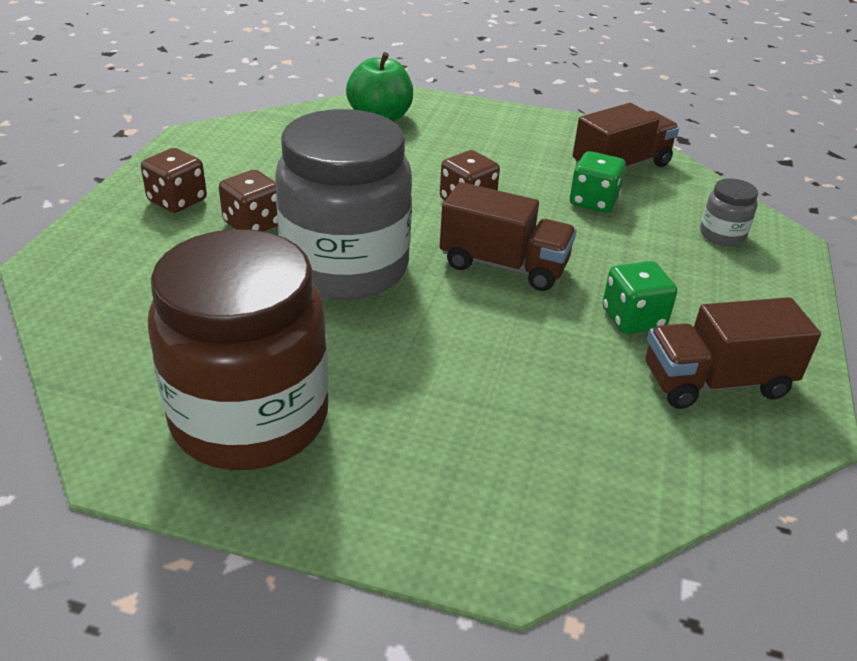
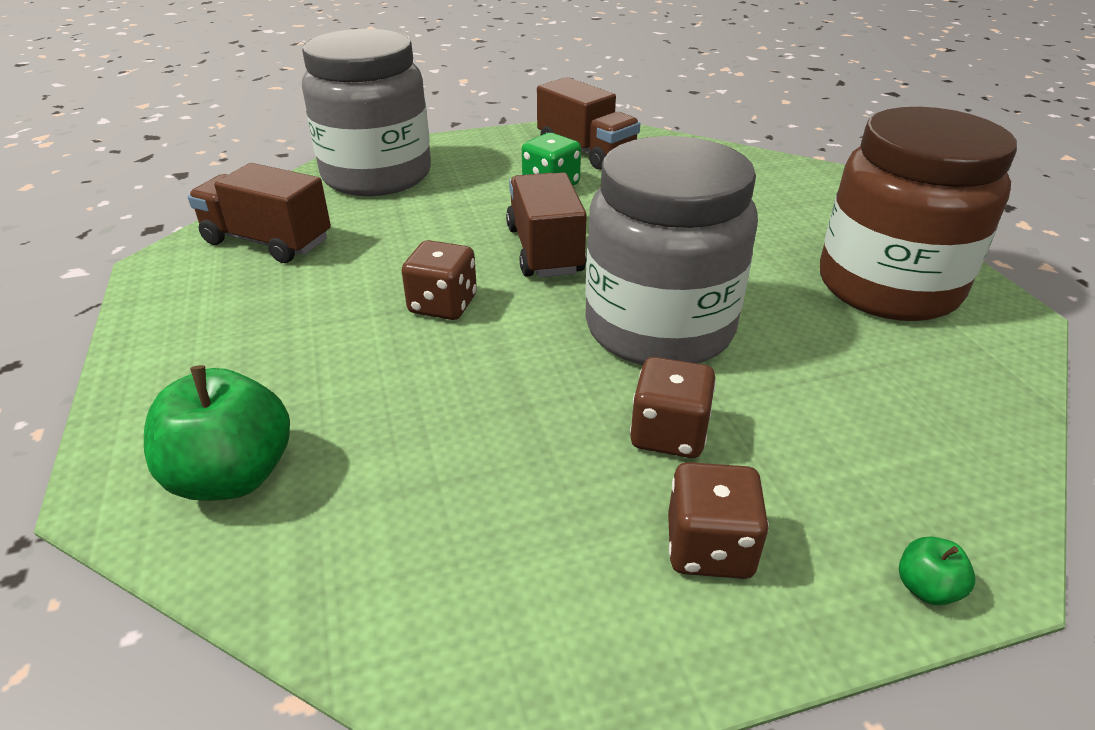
camera: 120 degrees left, 0 degrees up
(71, 241) = (926, 588): none -> green apple
(593, 201) = (369, 238): green dice -> none
(722, 235) = (377, 175): grey jar -> grey jar, size x2.49

